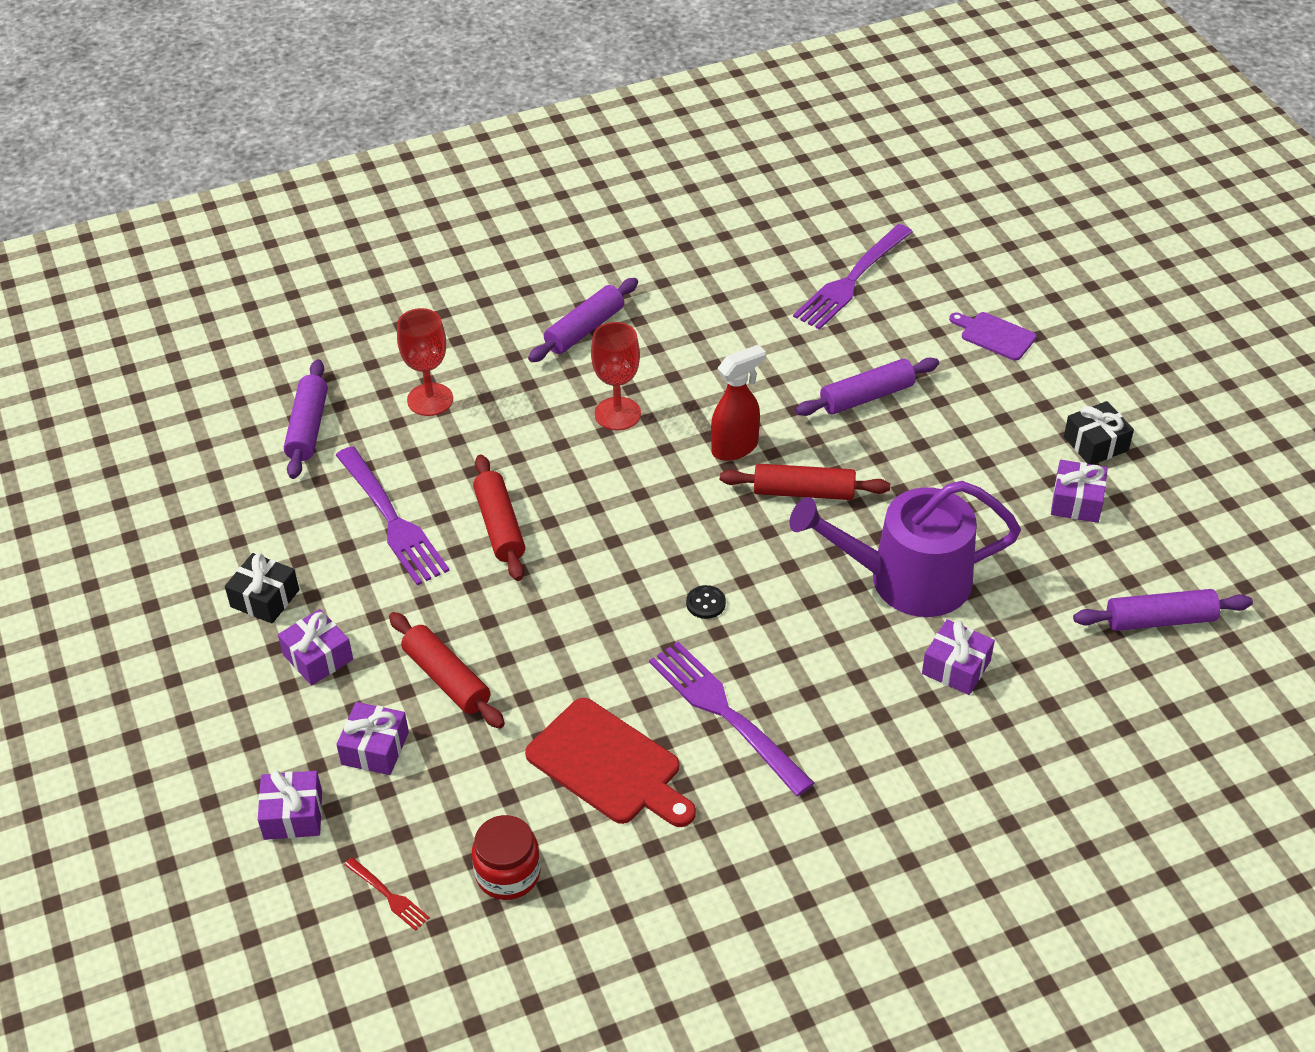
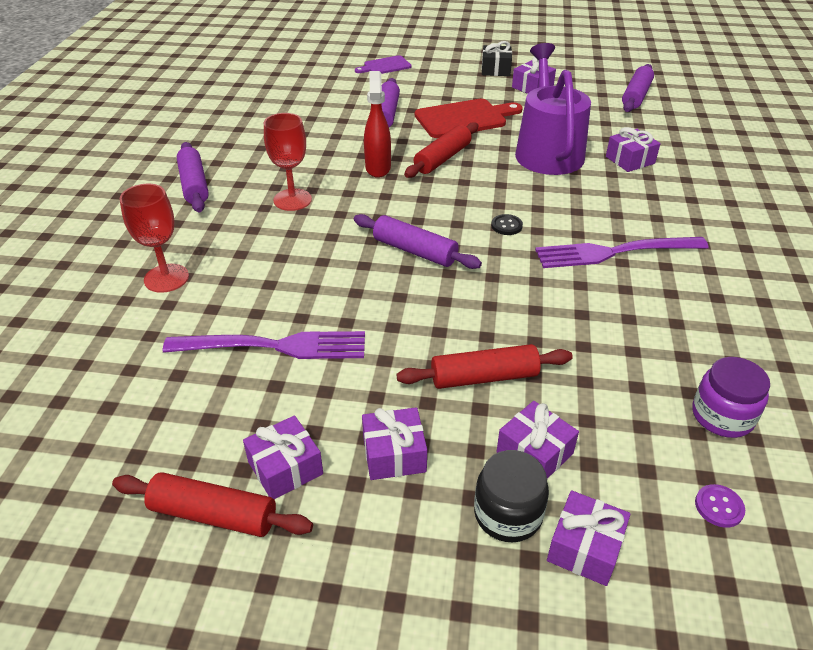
camera: 60 degrees left, 5 degrees down
(265, 598) = (285, 468): black gift -> purple gift
(299, 754) = (508, 514): none -> black jar
(308, 428) = (105, 360): purple rolling pin -> purple rolling pin (415, 251)
(388, 895) = (719, 507): red fork -> purple button
(500, 526) = (344, 290): red rolling pin -> red rolling pin (214, 514)
(508, 873) = (722, 416): red jar -> purple jar
(608, 765) = (632, 321): red cutting board -> red cutting board (464, 118)
(852, 280) = (286, 86): purple fork -> none
(907, 579) = (547, 151): purple watering can -> purple watering can turned 150 degrees clockwise

